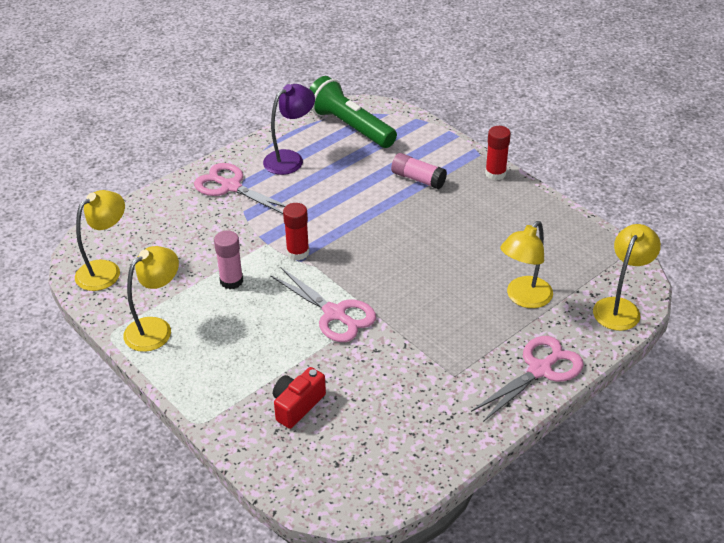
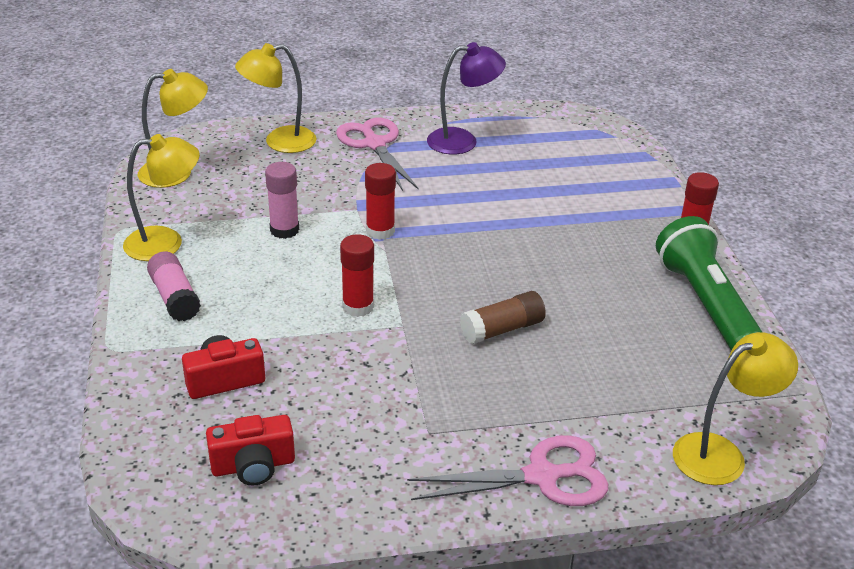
camera: 30 degrees right, 5 degrees down
(334, 314) = (358, 306): pink scissors -> red glue stick
(350, 126) = (559, 134): green flashlight -> green flashlight (705, 304)
(371, 450) = (253, 466): none -> red camera
(418, 179) = (588, 211): pink glue stick -> pink glue stick (175, 297)
(437, 287) = (502, 329): none -> brown glue stick
(524, 298) = (598, 387): yellow lamp -> yellow lamp (279, 142)

